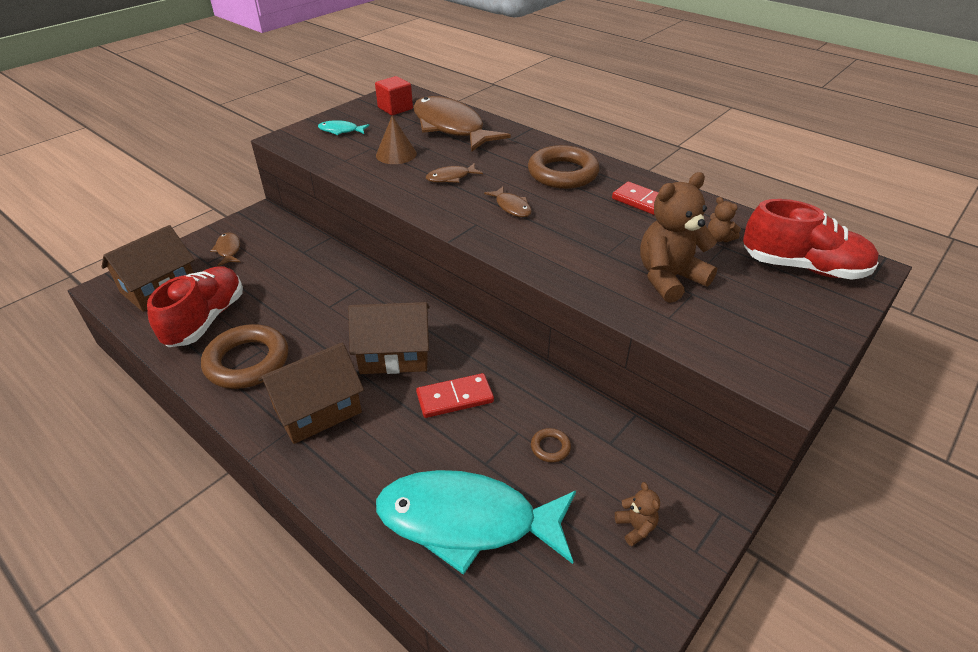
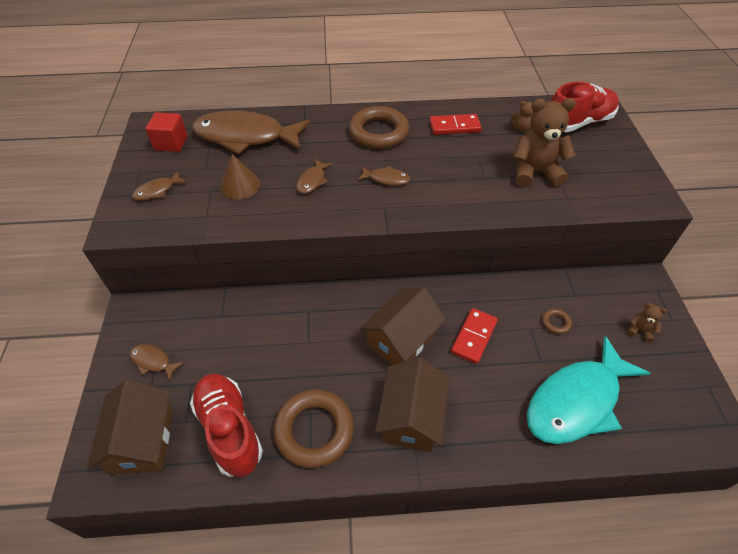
camera: 45 degrees left, 10 degrees up
(341, 131) = (157, 191): turquoise fish -> brown fish
(669, 278) = (535, 172): brown teddy bear -> brown teddy bear turned 75 degrees clockwise

